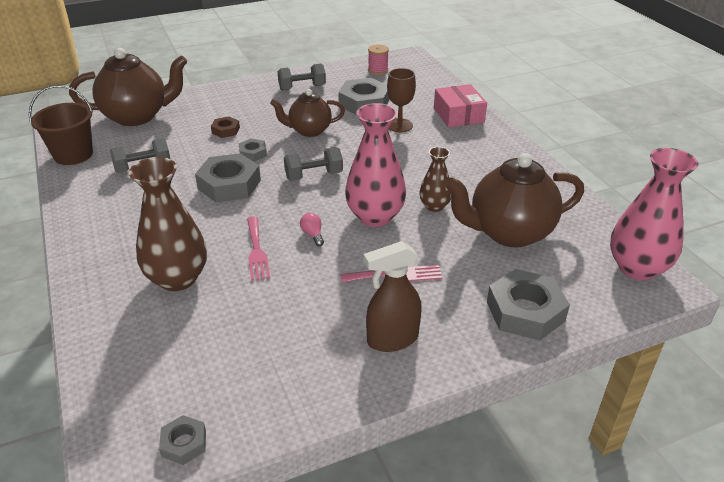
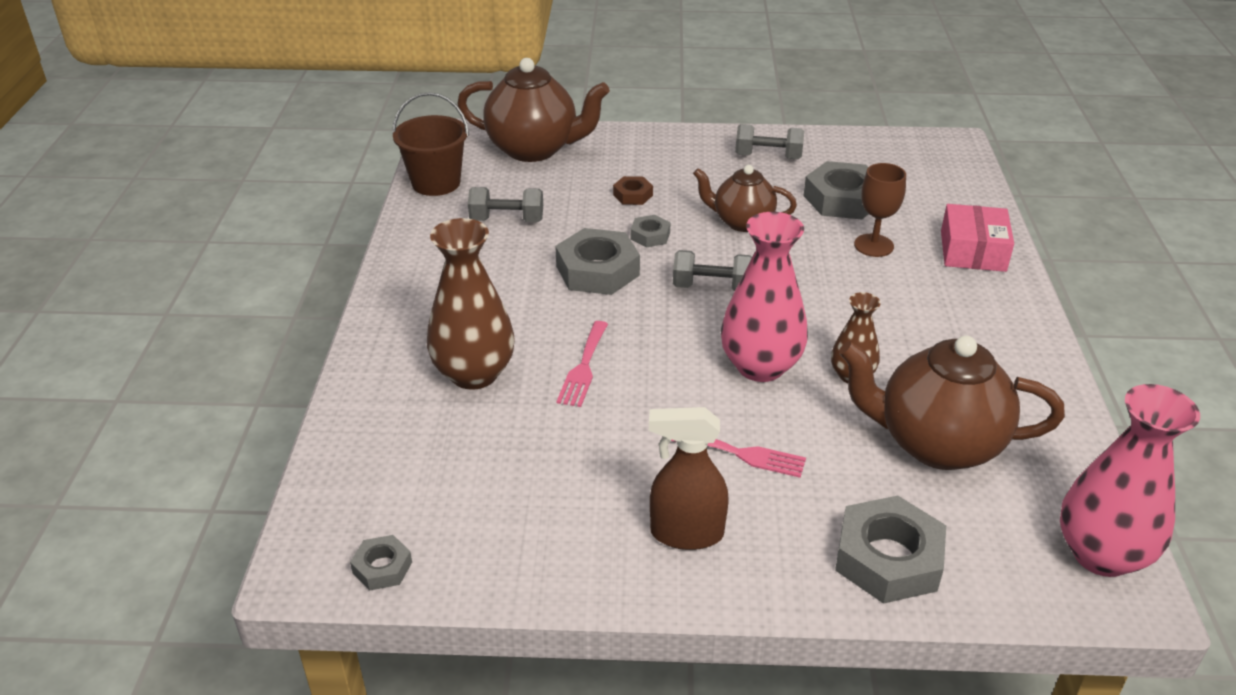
camera: 25 degrees right, 0 degrees up
(313, 235) = (664, 367): pink light bulb -> none
(378, 70) = (892, 154): pink spool -> none

